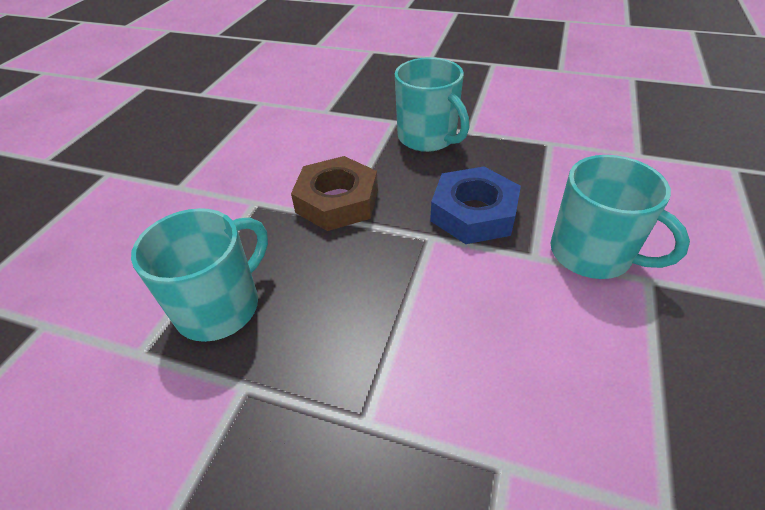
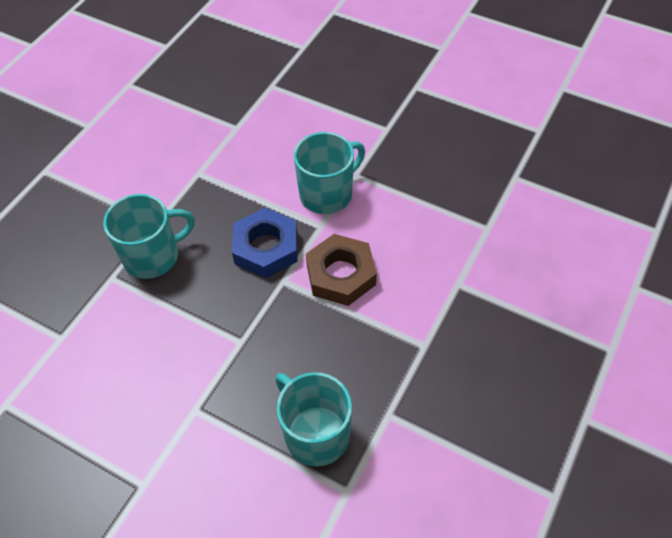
camera: 80 degrees left, 10 degrees up
(337, 201) = (218, 341): brown nut -> brown nut (341, 274)

